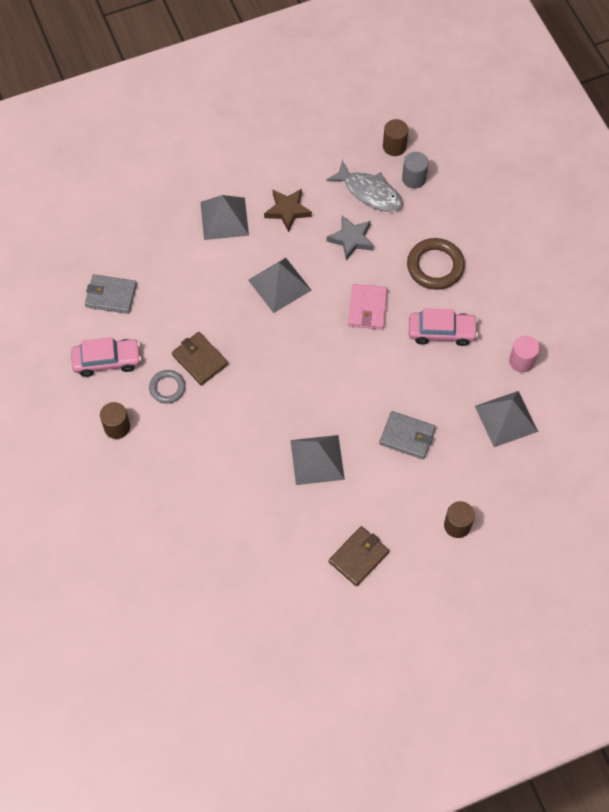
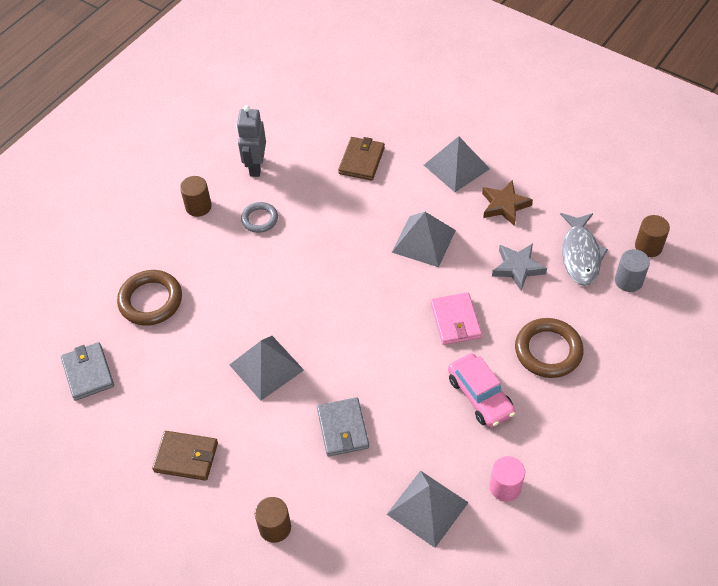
camera: 60 degrees right, 10 degrees down
(107, 361) = (255, 166): pink car -> grey robot
(111, 295) = (318, 136): grey wallet -> grey wallet (88, 373)
(190, 512) = (150, 300): none -> brown ring
(200, 360) = (303, 226): brown wallet -> brown wallet (361, 161)
(367, 308) = (455, 320): pink wallet -> pink wallet turned 75 degrees counterclockwise

